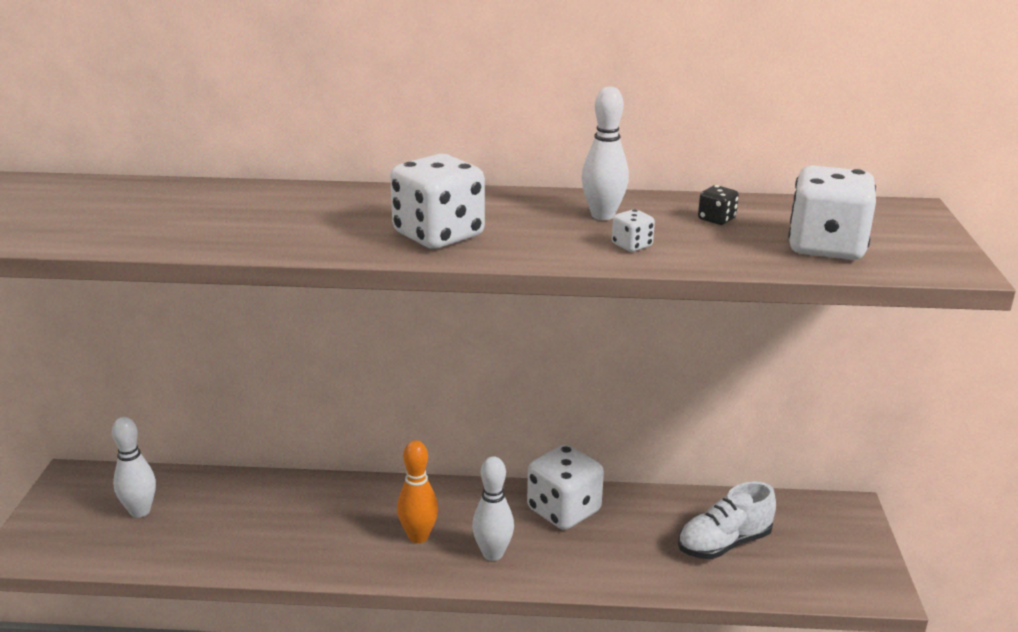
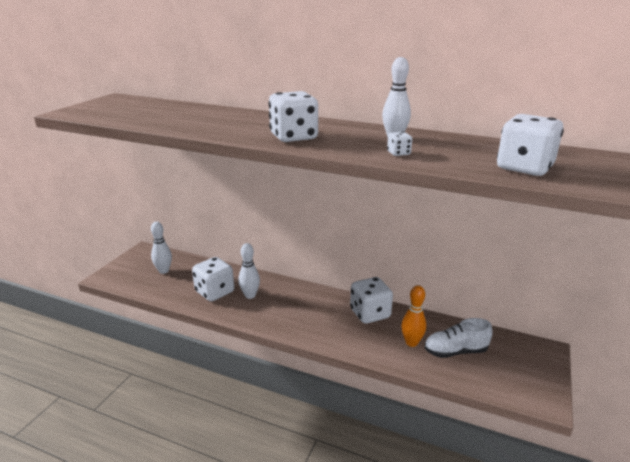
camera: 20 degrees right, 0 degrees up
(267, 531) = (214, 292): none -> white dice
(418, 536) = (286, 310): orange bowling pin -> orange bowling pin (411, 342)
(493, 554) = (320, 327): white bowling pin -> white bowling pin (250, 295)
(716, 219) = (463, 147): black dice -> none

